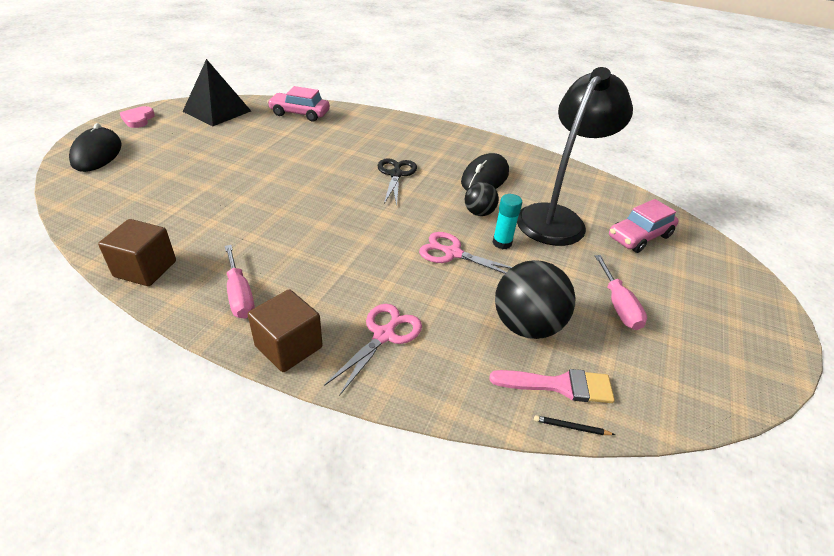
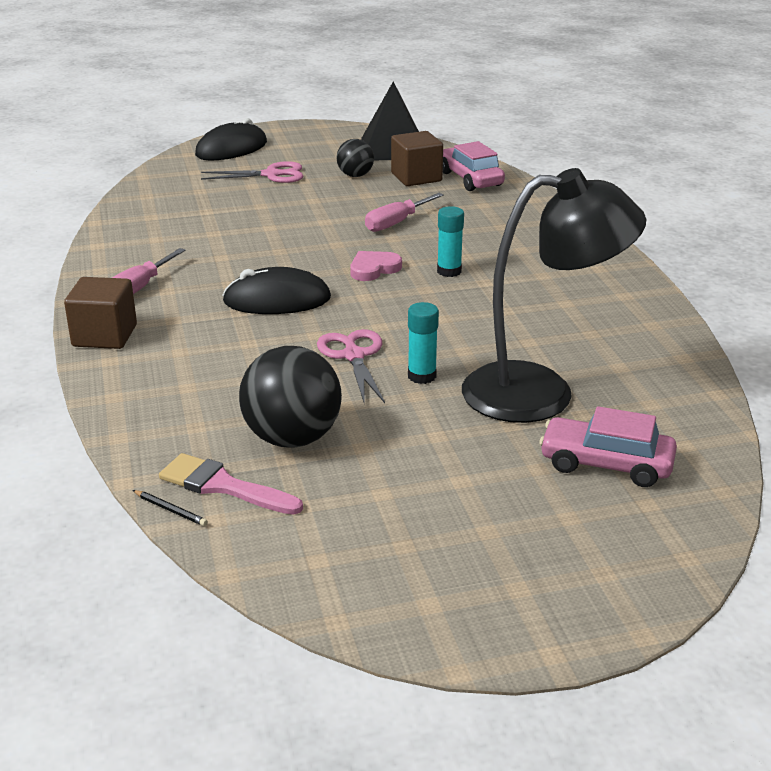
camera: 55 degrees right, 10 degrees down
(138, 119) = (312, 132): pink heart -> pink heart (373, 269)
(145, 269) = (117, 241): brown cube -> brown cube (416, 177)
(384, 335) = (174, 370): pink scissors -> pink scissors (271, 175)
(396, 174) = (449, 271): black scissors -> turquoise glue stick
(479, 213) = (459, 342): black ball -> black ball (355, 175)
(485, 177) = (545, 319): black mouse -> black mouse (277, 300)
(559, 385) = (223, 486): pink brush -> pink brush turned 150 degrees clockwise
(571, 427) = (170, 510): black pencil -> black pencil turned 150 degrees clockwise
(618, 305) = (417, 487): pink screwdriver -> pink screwdriver (396, 223)

